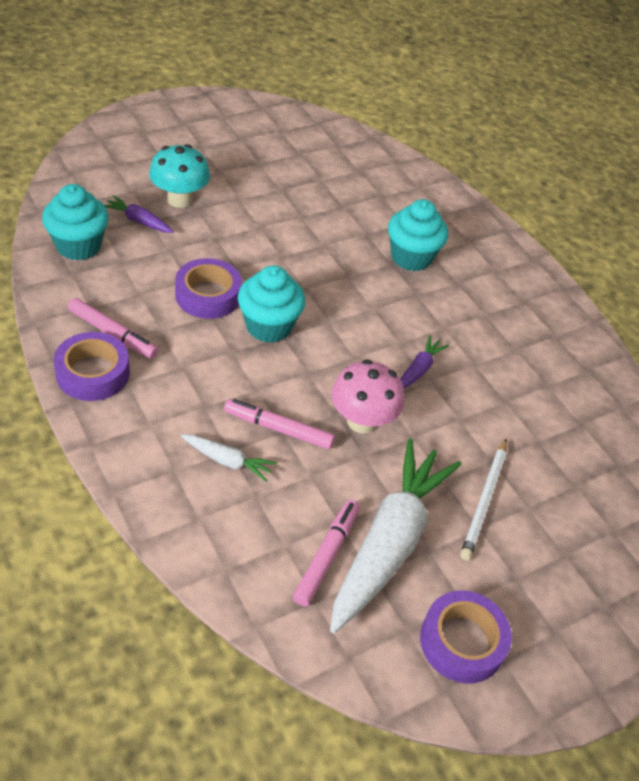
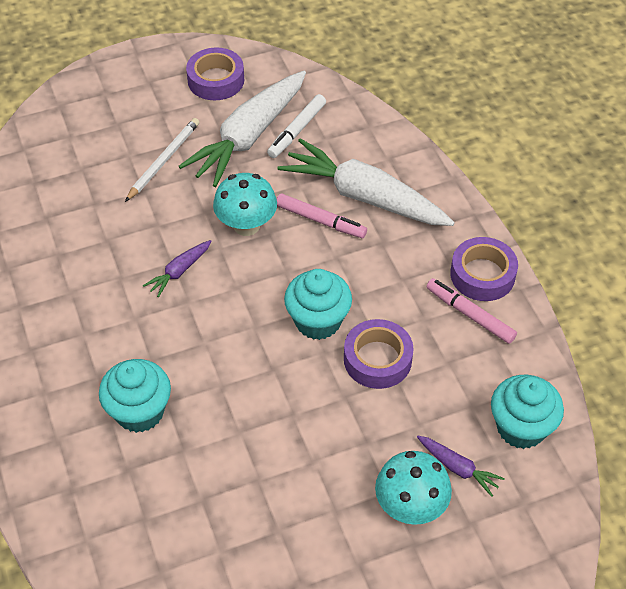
camera: 165 degrees left, 5 degrees up
(227, 461) = (365, 197): white carrot -> white carrot, size x2.28
(326, 556) = (297, 131): pink marker -> white marker
(362, 421) = (246, 225): pink mushroom -> turquoise mushroom

